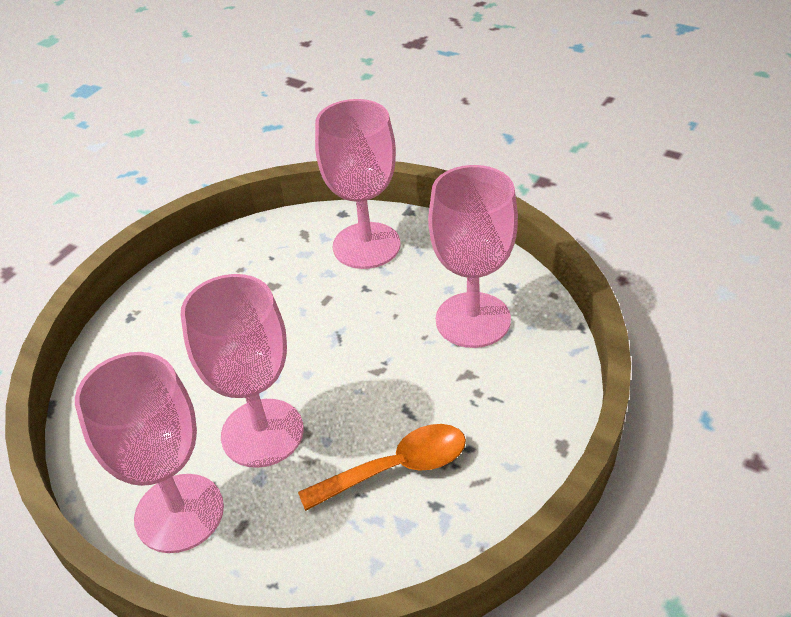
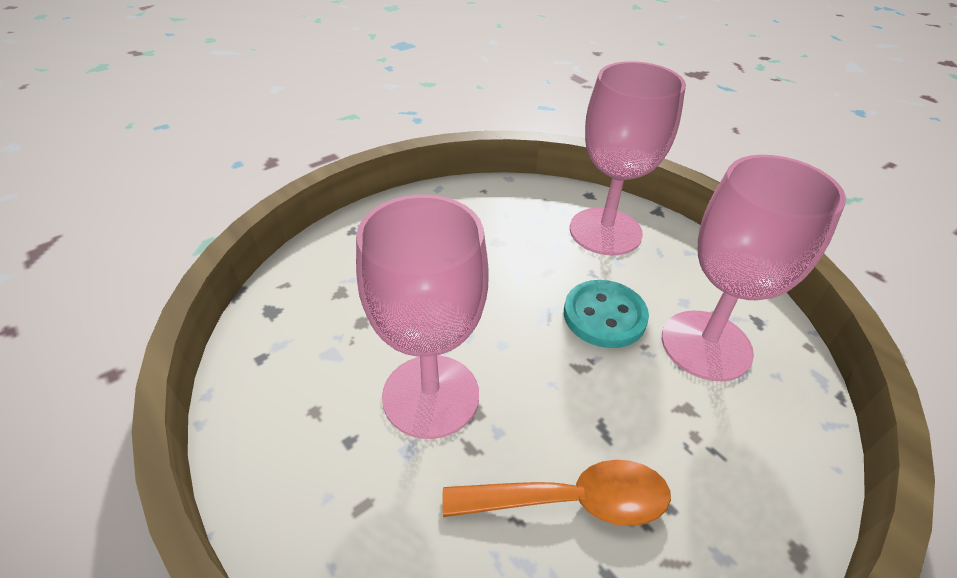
camera: 15 degrees right, 0 degrees up
(179, 513) = (304, 459): pink goblet -> none
(385, 322) = (604, 316): none -> turquoise button

